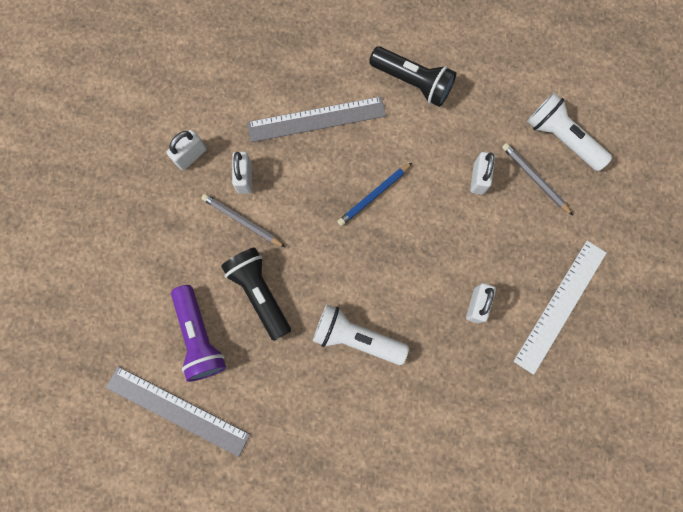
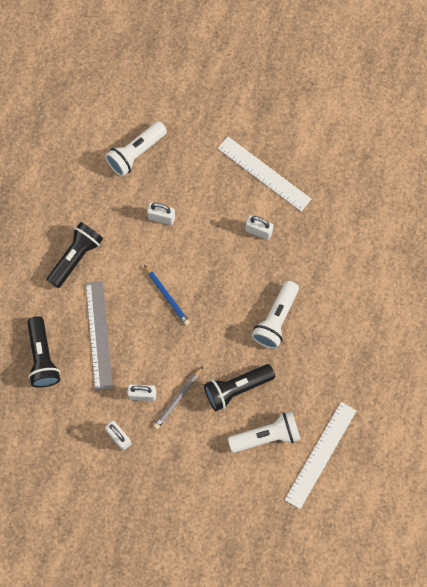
camera: 85 degrees left, 5 degrees down
(177, 410) = (320, 454): grey ruler -> white ruler
(199, 336) = (266, 436): purple flashlight -> white flashlight
(284, 59) = (42, 357): none -> black flashlight
(534, 179) = (166, 177): grey pencil -> none

